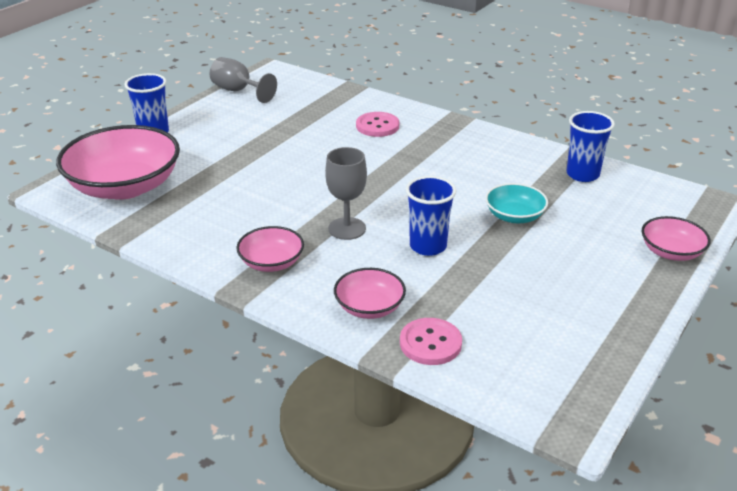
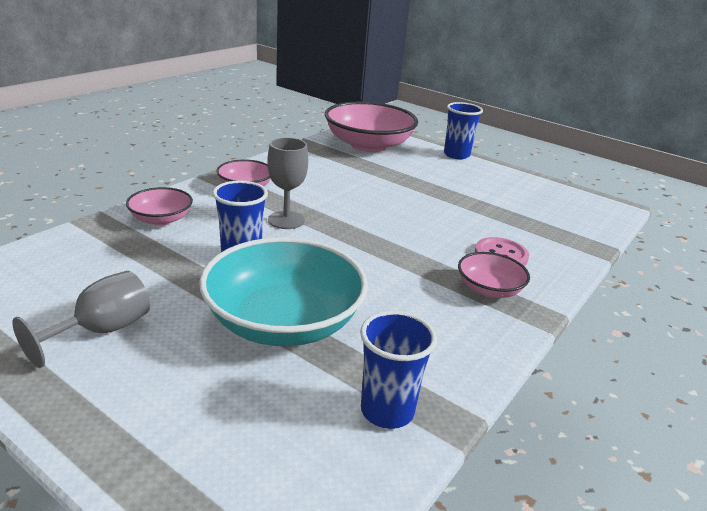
camera: 90 degrees right, 5 degrees down
(238, 91) = (554, 189): grey goblet -> grey goblet (102, 331)
(430, 343) = (93, 240): pink button -> none
(514, 216) = (283, 322): turquoise bowl -> turquoise bowl, size x2.00
(671, 252) = (143, 458): pink bowl -> pink bowl (489, 289)

